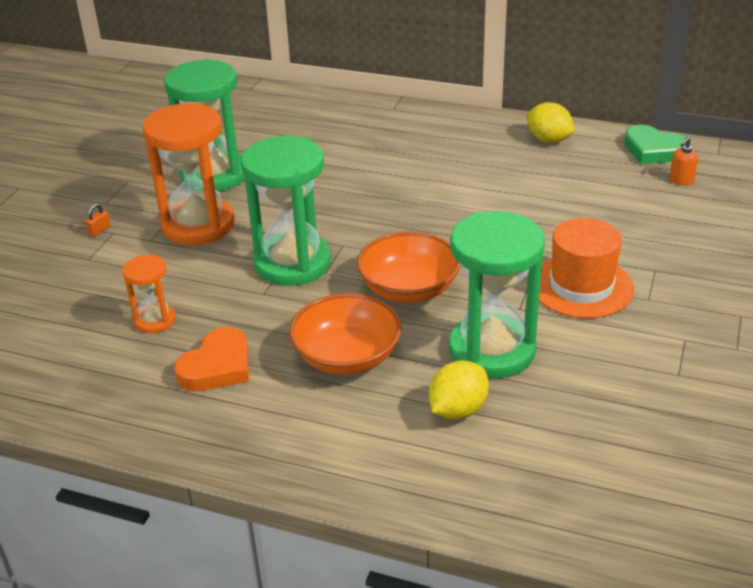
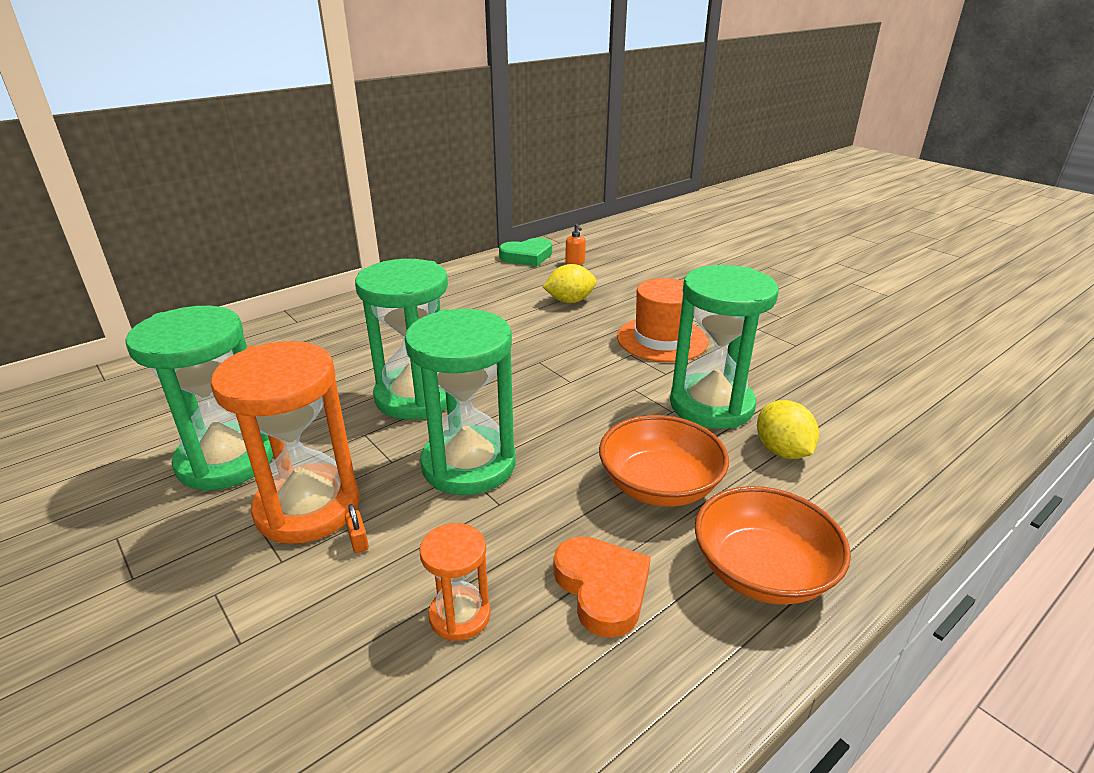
camera: 60 degrees left, 5 degrees down
(99, 230) = (189, 606): orange padlock -> orange padlock (358, 541)
(349, 205) = (416, 397): none -> green hourglass
(409, 289) = (586, 413): orange bowl -> orange bowl (762, 571)
(548, 140) = (457, 281): yellow lemon -> yellow lemon (570, 301)

